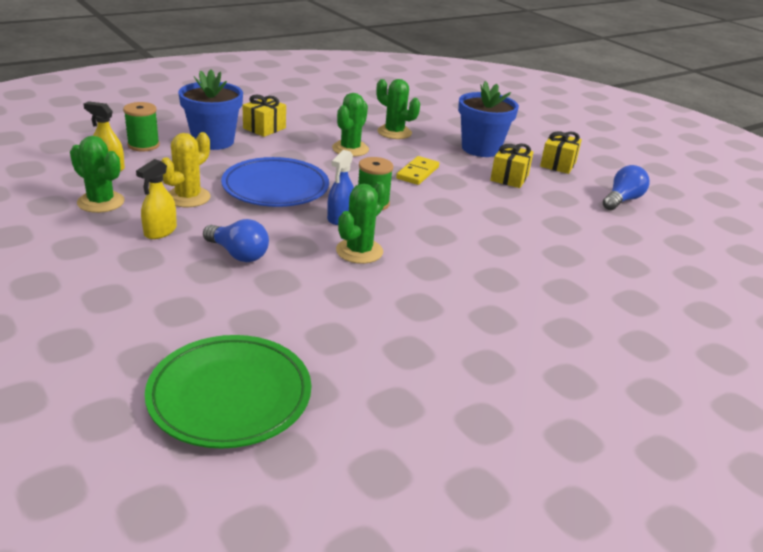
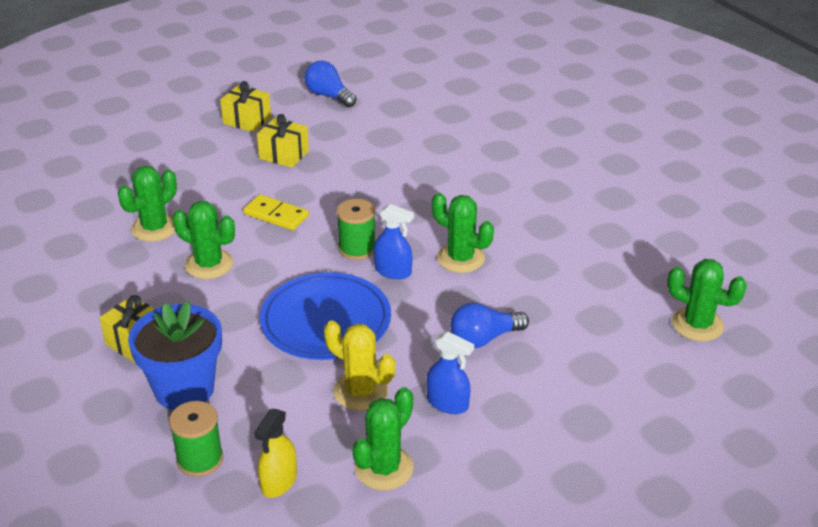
camera: 85 degrees left, 5 degrees up
(160, 231) = (447, 403): yellow spray bottle -> blue spray bottle
(230, 395) = (697, 324): green plate -> green cactus
(238, 254) = (484, 338): blue light bulb -> blue light bulb turned 150 degrees counterclockwise
(480, 149) = (206, 166): blue flower pot -> none

